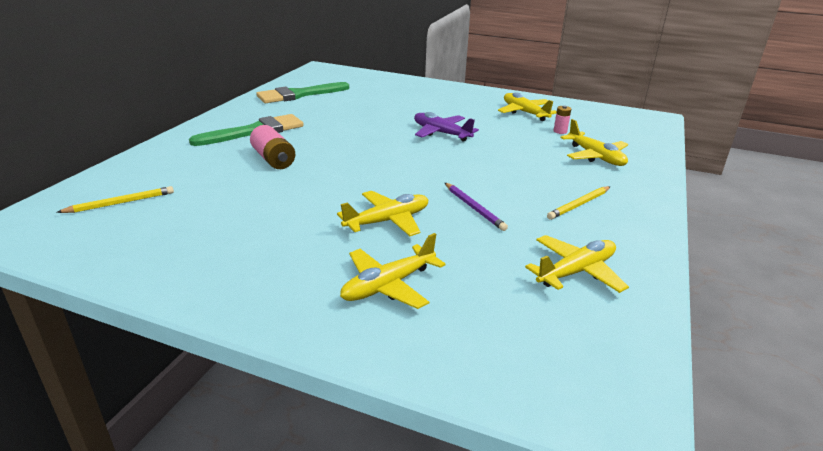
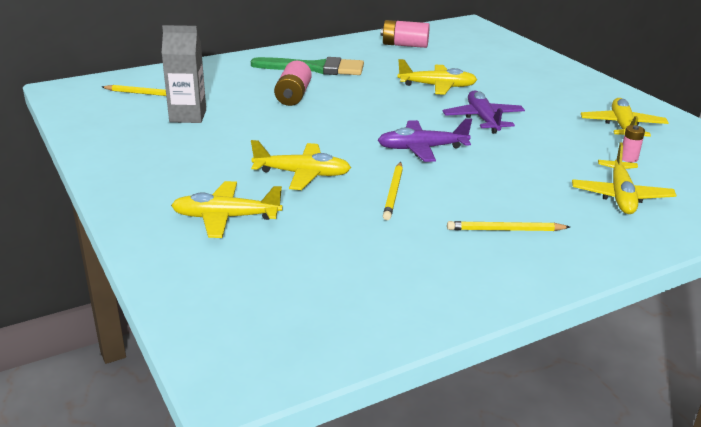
camera: 40 degrees right, 0 degrees up
(202, 209) = (188, 116): none -> grey carton
(299, 95) = (404, 45): green brush -> pink battery
(438, 168) = (421, 148): none -> purple plane
(474, 208) = (393, 192): purple pencil -> yellow pencil
(576, 271) = (391, 277): yellow plane -> yellow plane (437, 86)

